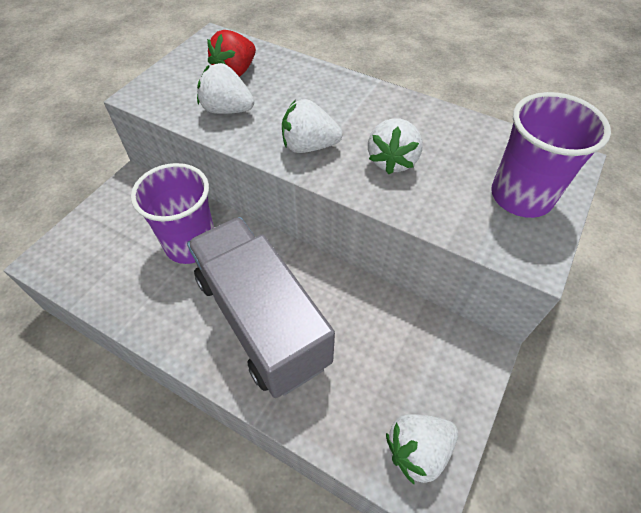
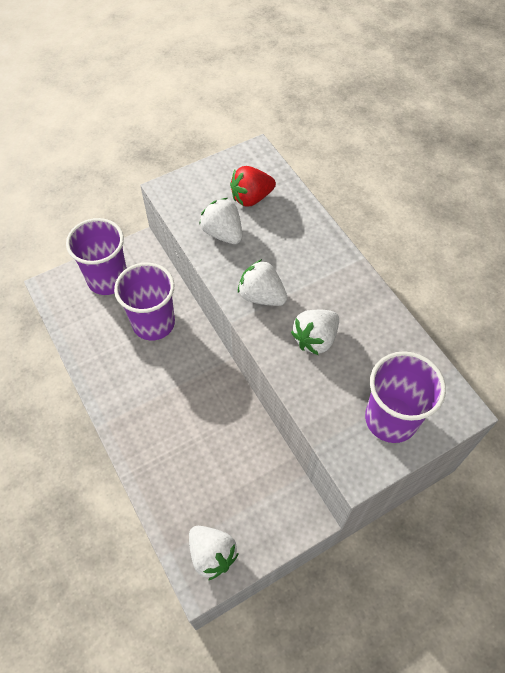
camera: 30 degrees right, 5 degrees up
(111, 225) = (108, 279): none -> purple cup
(261, 320) = (167, 408): grey truck -> none
(417, 450) = (212, 554): white strawberry -> white strawberry turned 135 degrees counterclockwise

